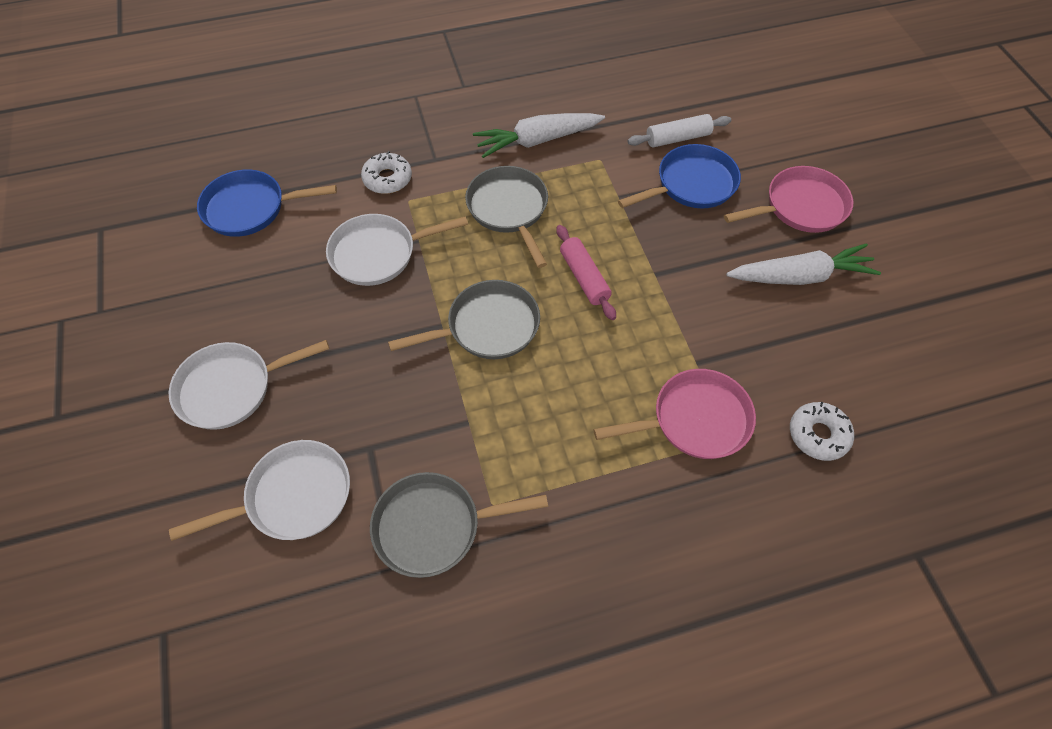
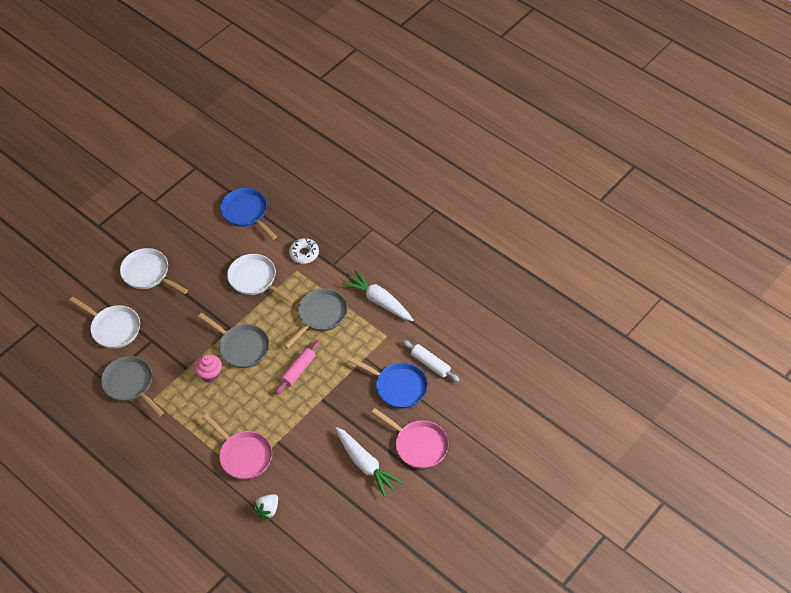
camera: 60 degrees right, 5 degrees down
(506, 394) = (210, 374): none -> pink cupcake
(818, 435) = (268, 510): white donut -> white strawberry

